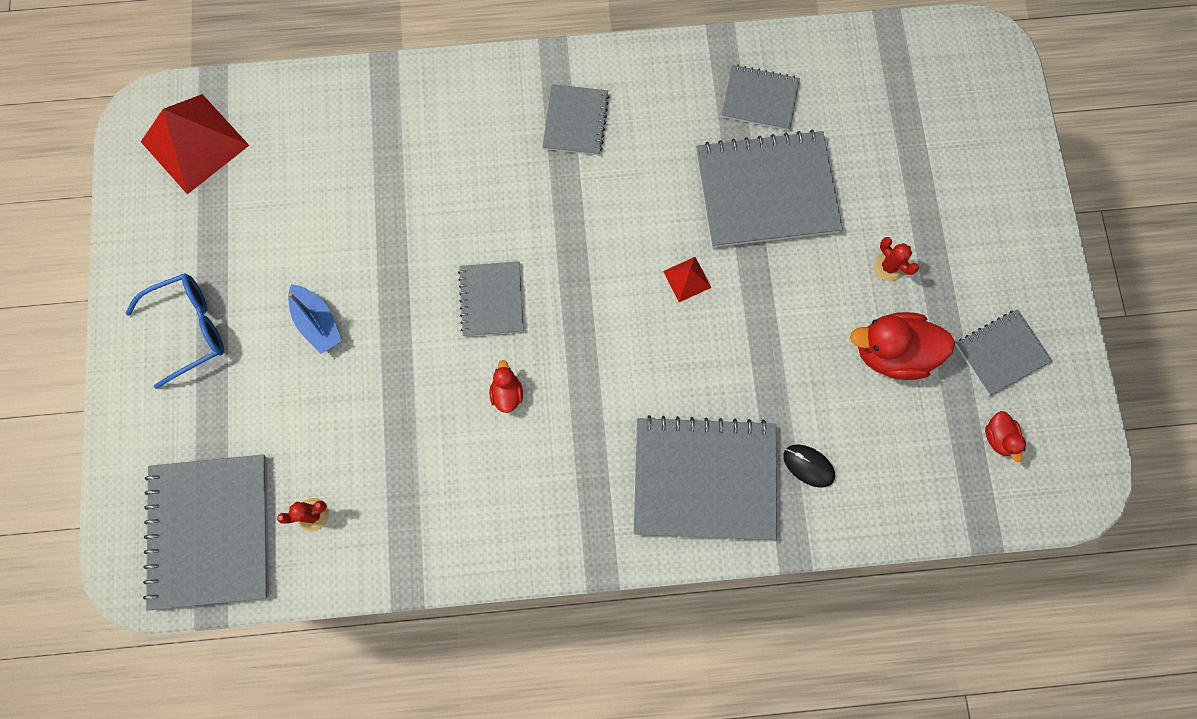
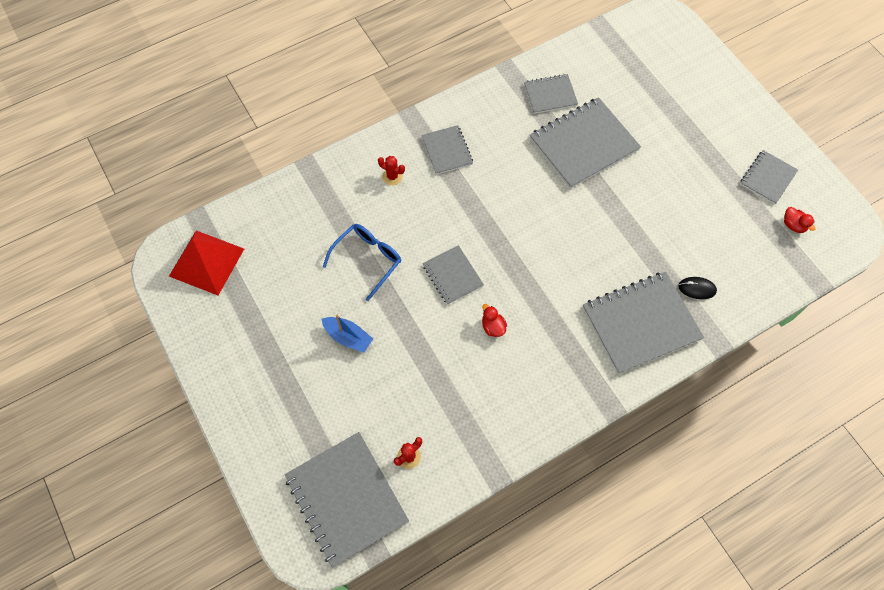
camera: 25 degrees left, 10 degrees down
(190, 329) = (264, 378): blue glasses -> blue glasses (368, 259)
(687, 279) = (565, 213): red pyramid -> none
(889, 266) = (677, 157): red cactus -> red cactus (392, 176)
(891, 352) = (707, 204): red duck -> none

